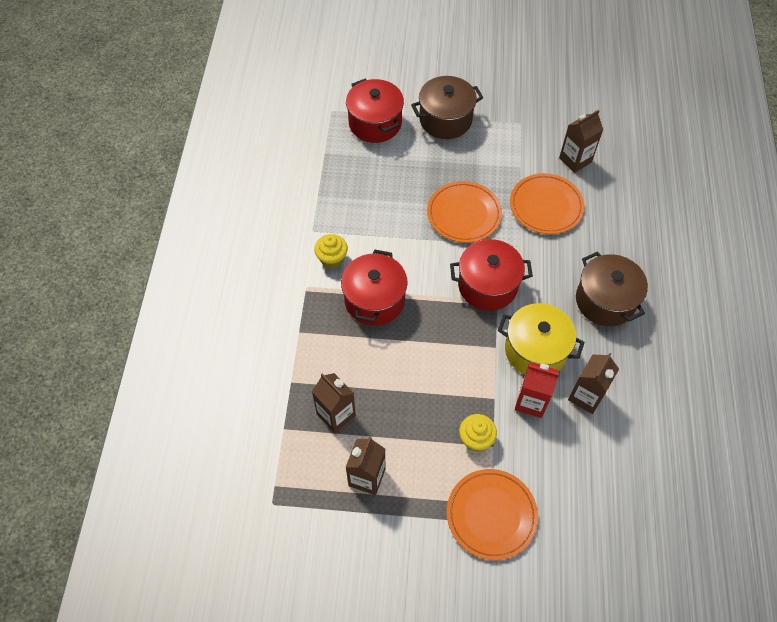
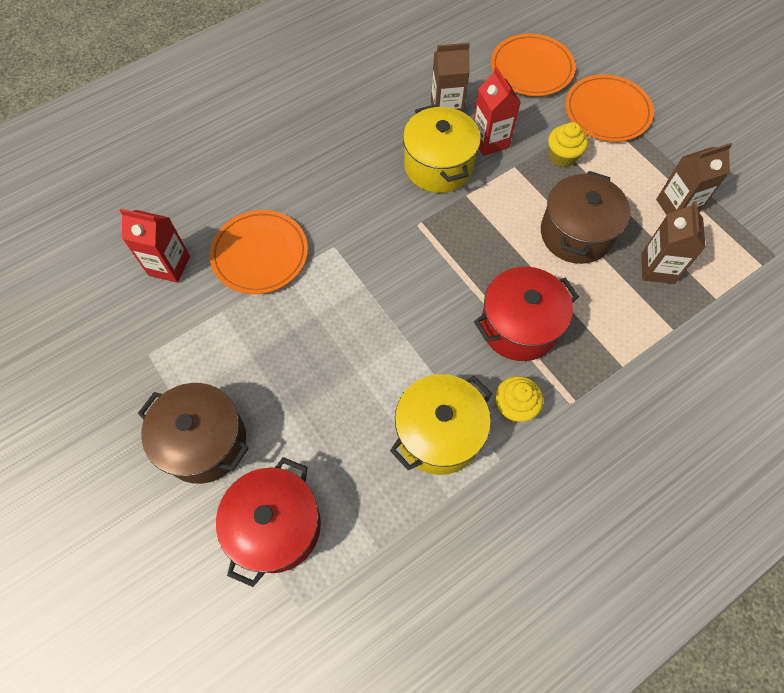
camera: 130 degrees left, 5 degrees up
(353, 214) = (439, 434): none -> yellow pot
(464, 214) = (337, 321): orange plate -> orange plate (531, 68)
(487, 285) = (406, 242): red pot -> none
(575, 160) = (169, 266): brown carton -> red carton
(605, 301) = (336, 146): brown pot -> brown pot (576, 234)

